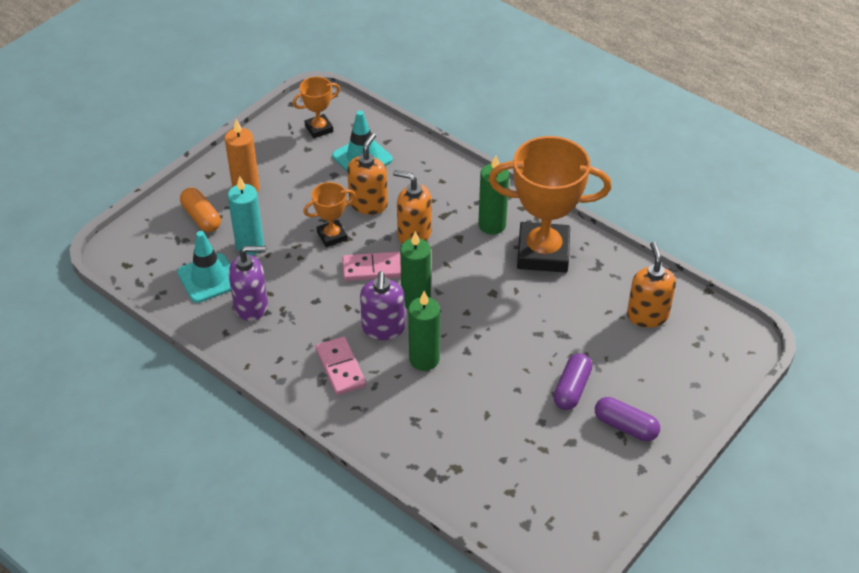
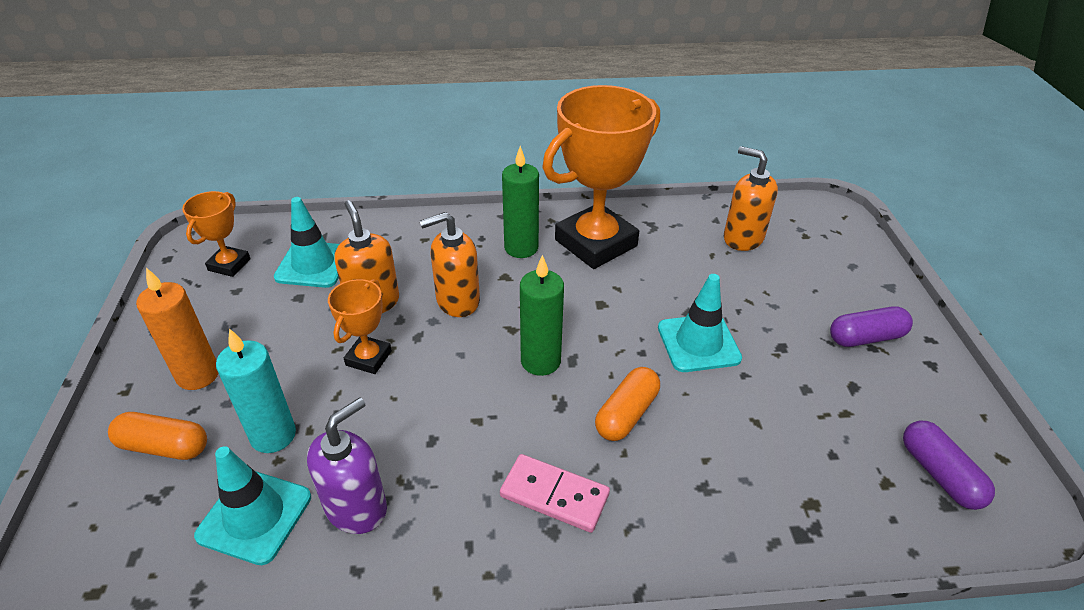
camera: 45 degrees left, 5 degrees down
(373, 268) = (456, 360): pink domino -> none
(383, 328) = (545, 414): purple soap dispenser -> none
(424, 359) = (626, 414): green candle -> orange capsule
(517, 354) = (698, 343): none -> turquoise traffic cone
(571, 389) = (783, 338): purple capsule -> purple capsule (939, 474)

